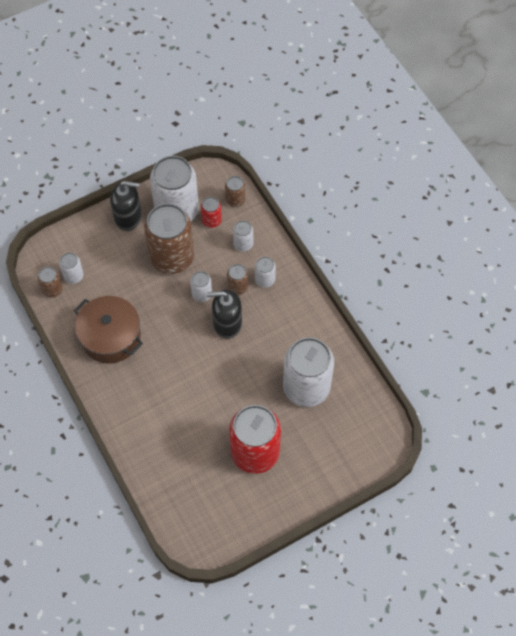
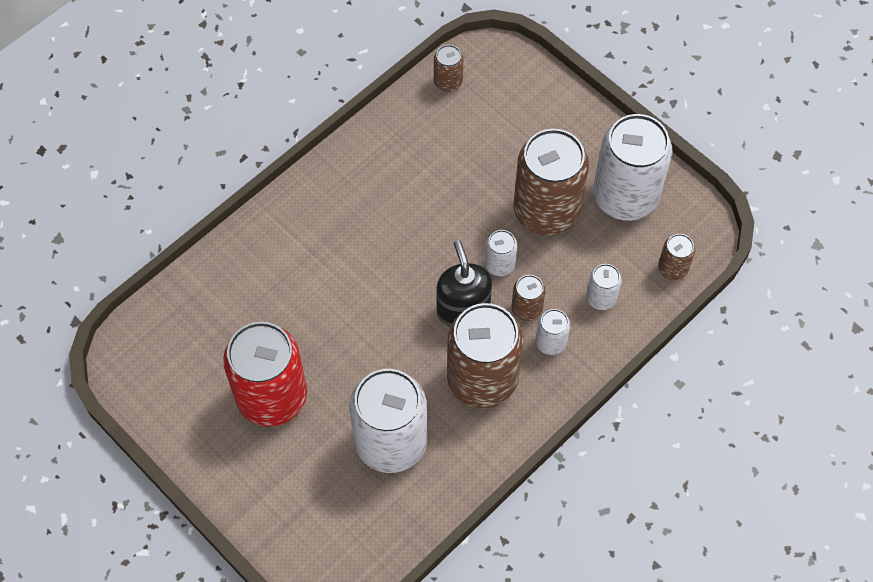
camera: 75 degrees right, 0 degrees up
(73, 276) = (477, 100): white can -> none
(110, 337) = (398, 170): brown pot -> none
(128, 217) = (592, 138): black soap dispenser -> none
(211, 220) = (625, 246): red can -> none
(278, 324) = (482, 379): none -> brown can

